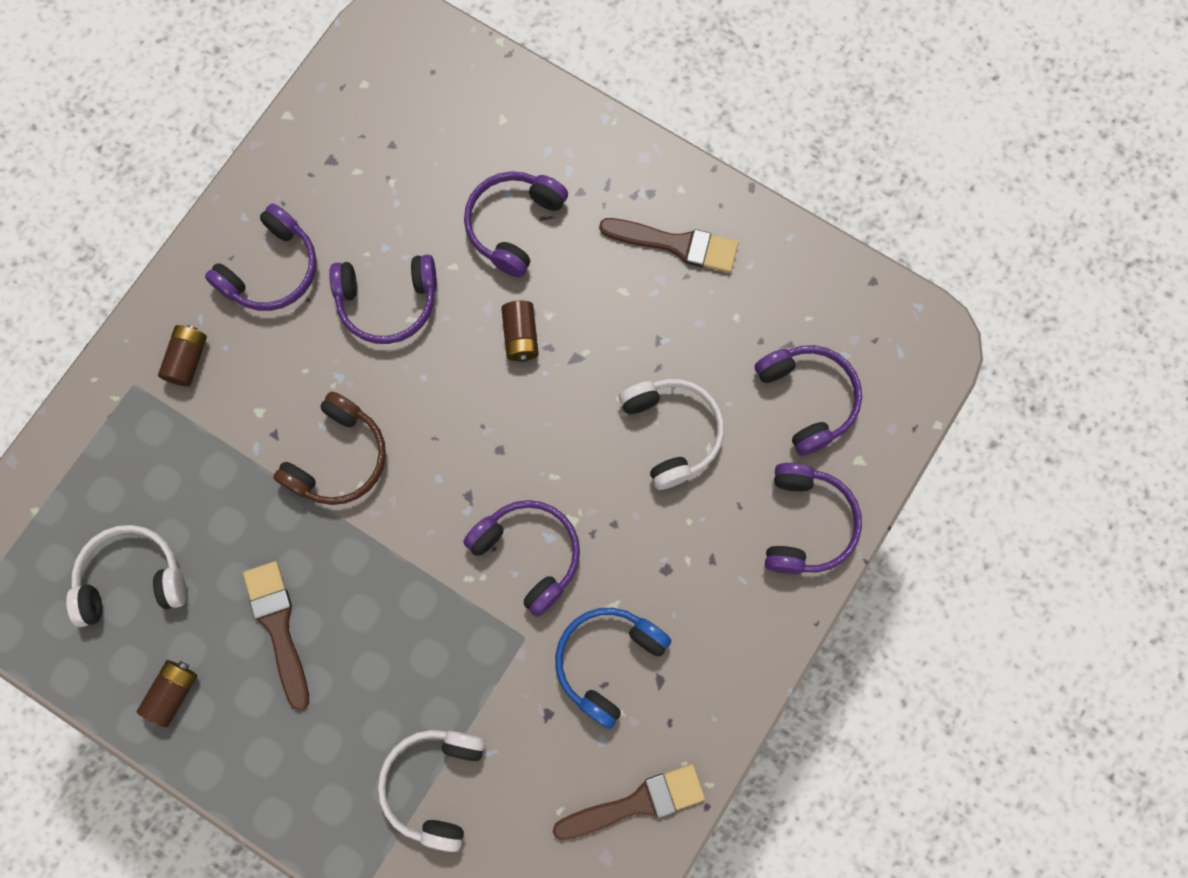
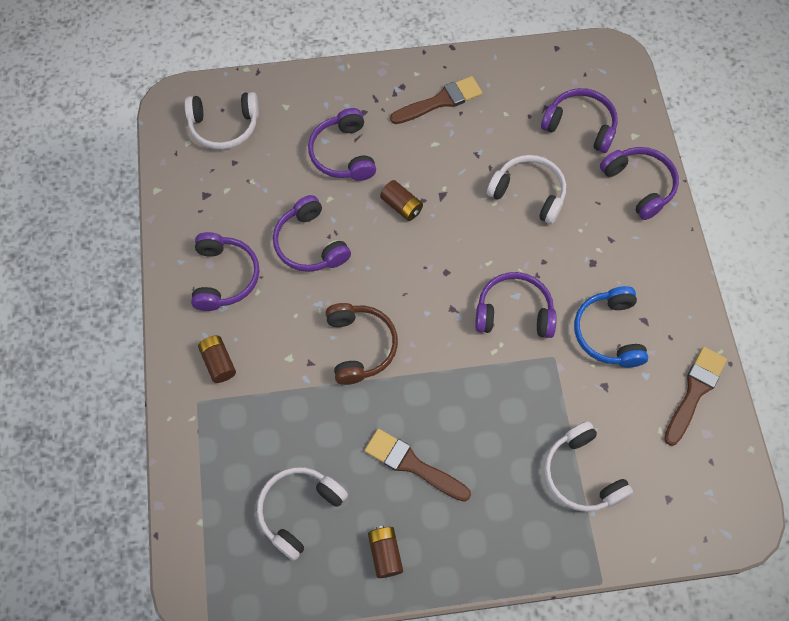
camera: 40 degrees left, 10 degrees down
(387, 302) = (310, 244): purple headphones -> purple headphones turned 105 degrees clockwise
(417, 94) = (224, 126): none -> white headphones

